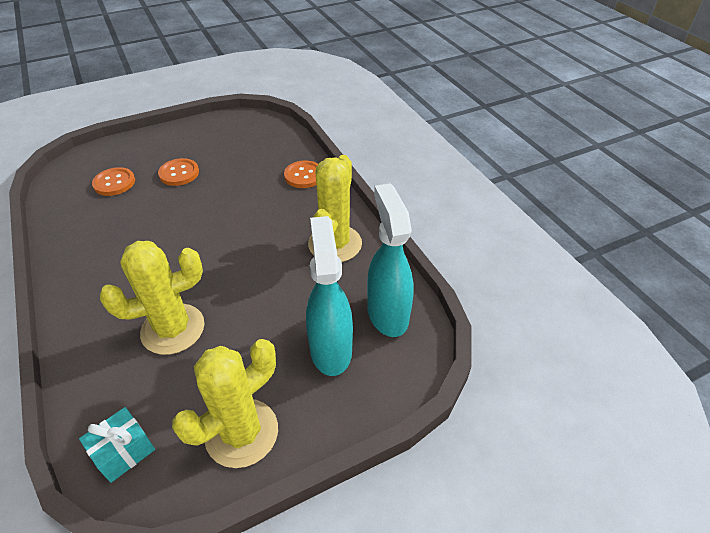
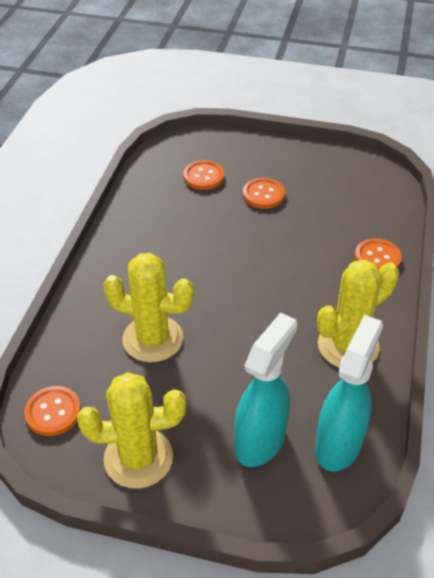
camera: 40 degrees right, 0 degrees up
(124, 451) = (53, 412): turquoise gift -> orange button

